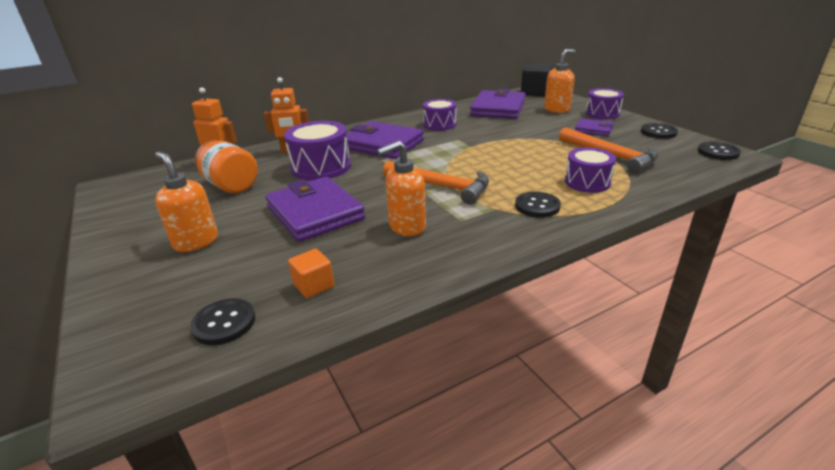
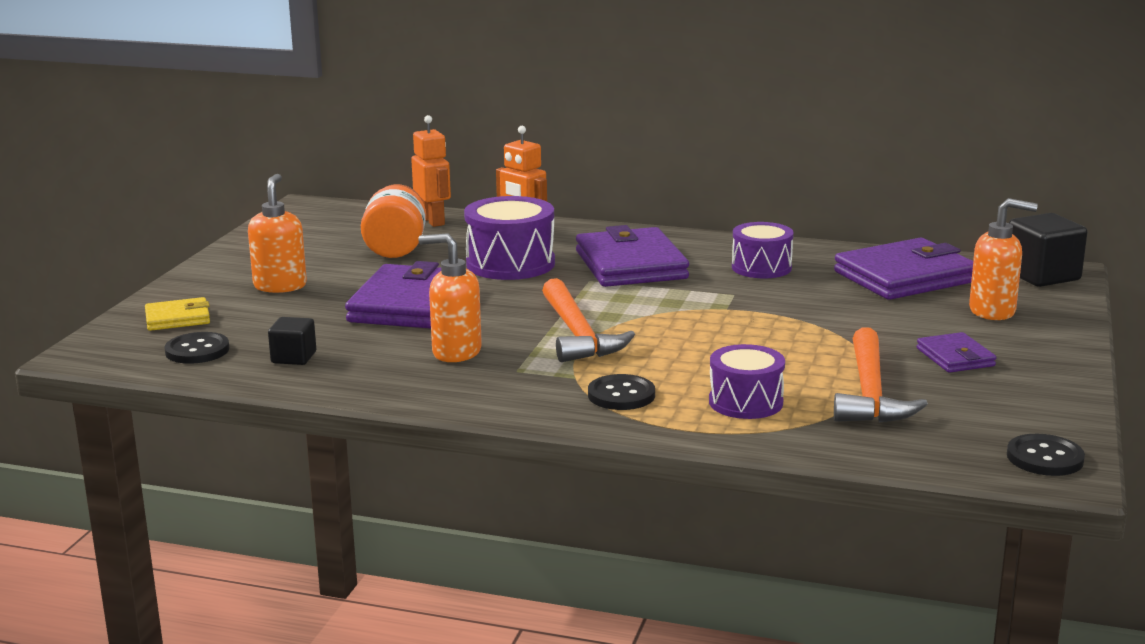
camera: 45 degrees right, 10 degrees down
(153, 306) = (178, 318): none -> yellow wallet
(314, 285) = (294, 357): orange cube -> black cube
(602, 113) = (1047, 344): purple drum -> none
(658, 132) = (1046, 401): black button -> none

